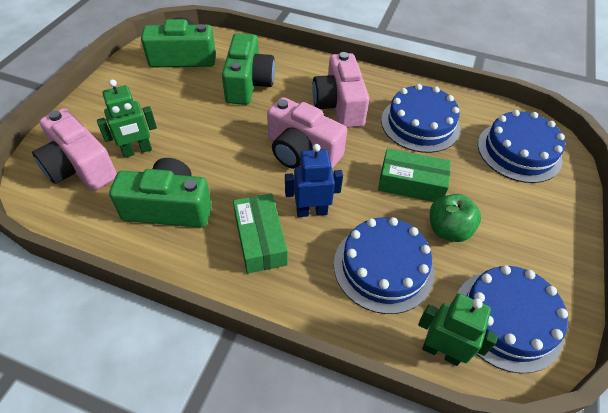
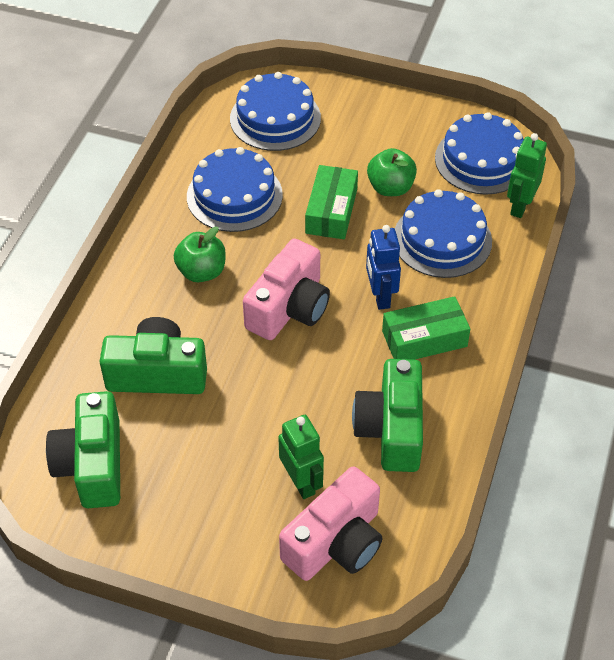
camera: 90 degrees left, 0 degrees up
(339, 105) = (201, 272): pink camera -> green apple

